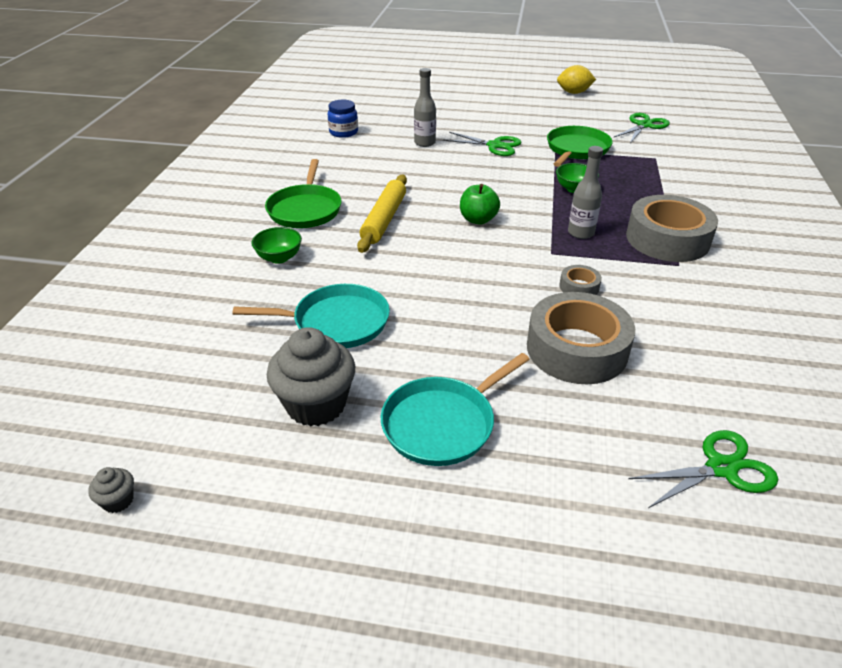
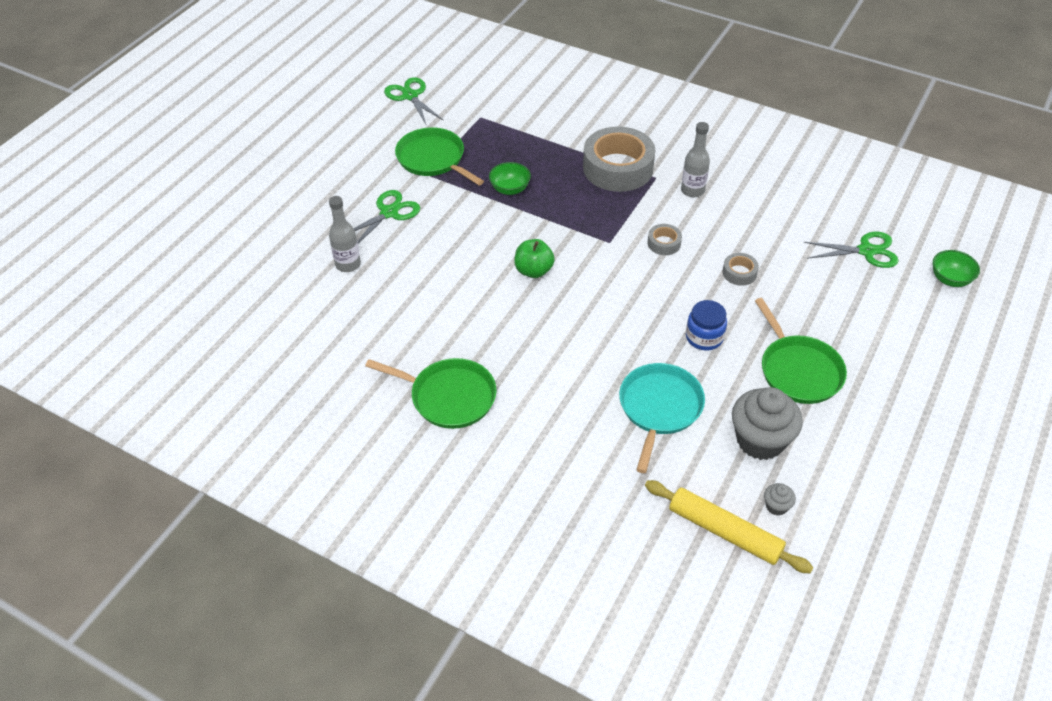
camera: 70 degrees left, 10 degrees up
(118, 501) = (835, 578): grey cupcake -> grey cupcake (776, 506)
(279, 258) = (537, 433): green bowl -> green bowl (950, 279)
(343, 132) = (273, 328): blue jar -> blue jar (704, 337)
(384, 219) = (501, 337): yellow rolling pin -> yellow rolling pin (724, 531)
(443, 423) = (798, 370): turquoise pan -> green pan
(574, 93) = (298, 111): yellow lemon -> none
(576, 349) = (739, 273): grey tape -> grey tape, size x0.44
(581, 233) = (586, 213): grey bottle -> grey bottle (692, 190)
(721, 468) = (866, 251): green scissors -> green scissors turned 90 degrees clockwise

